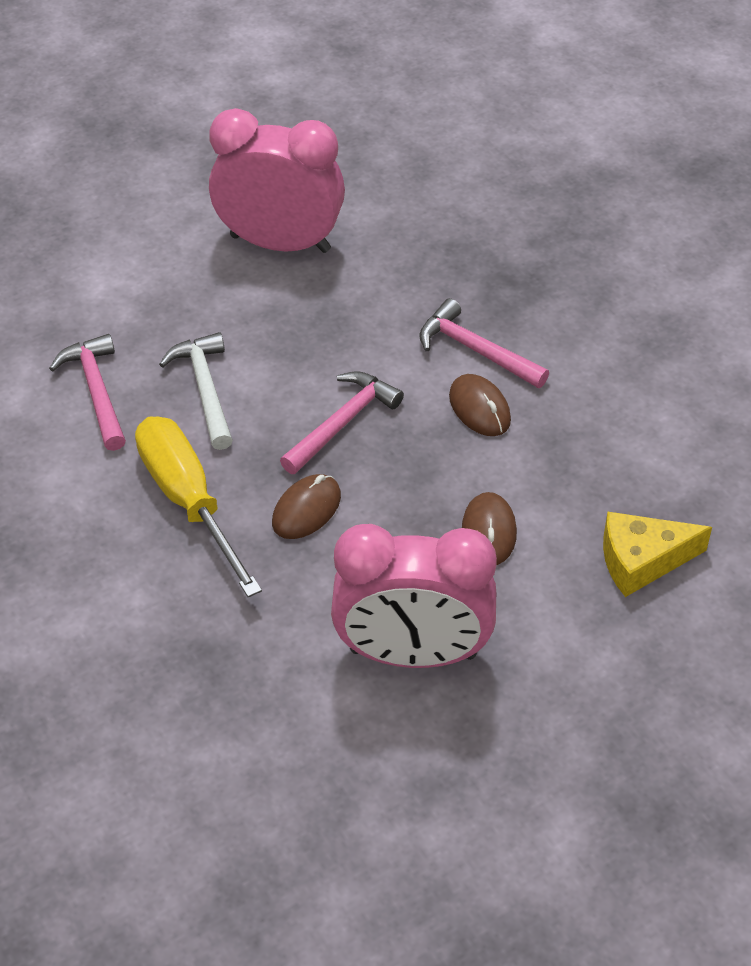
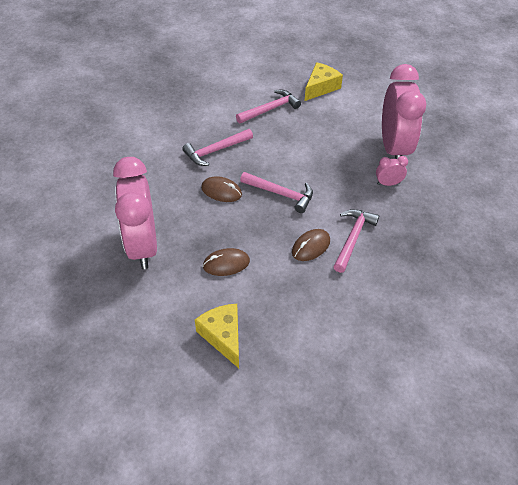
camera: 75 degrees right, 0 degrees up
(64, 300) = (320, 87): none -> yellow cheese
(188, 500) = (215, 151): yellow screwdriver -> pink hammer
(205, 389) = (284, 142): white hammer -> none
(364, 274) = (388, 183): none -> pink clock

